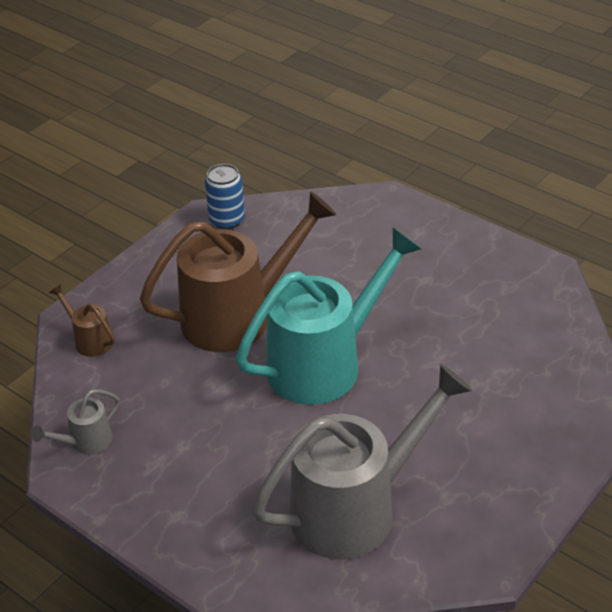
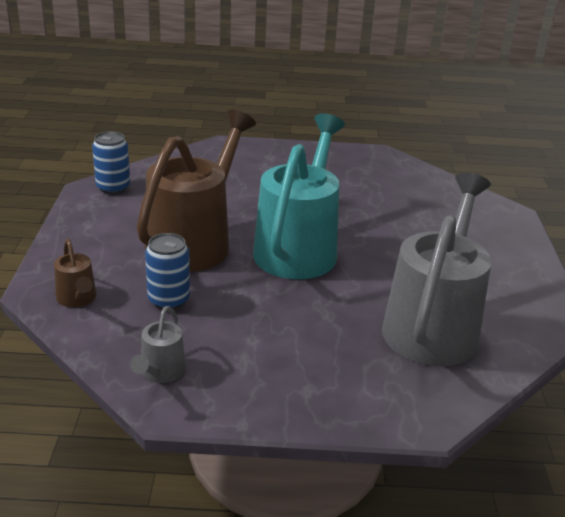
camera: 40 degrees left, 10 degrees down
(89, 340) = (77, 299): brown watering can -> brown watering can turned 120 degrees counterclockwise
(157, 372) = (168, 300): none -> blue can

